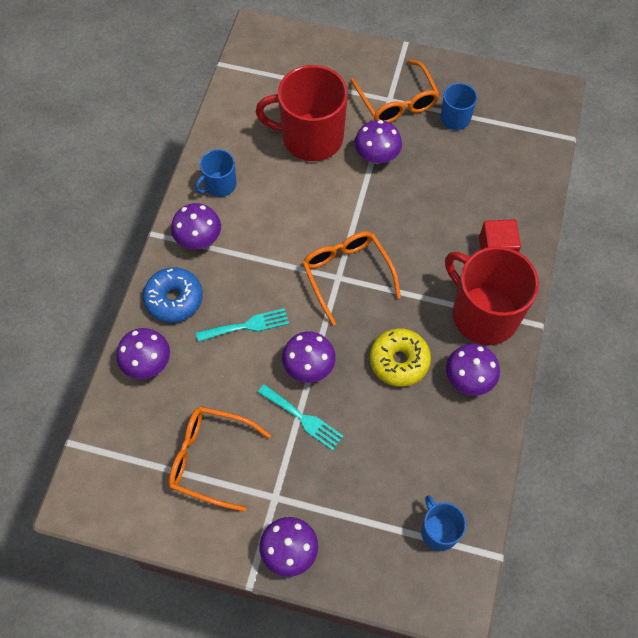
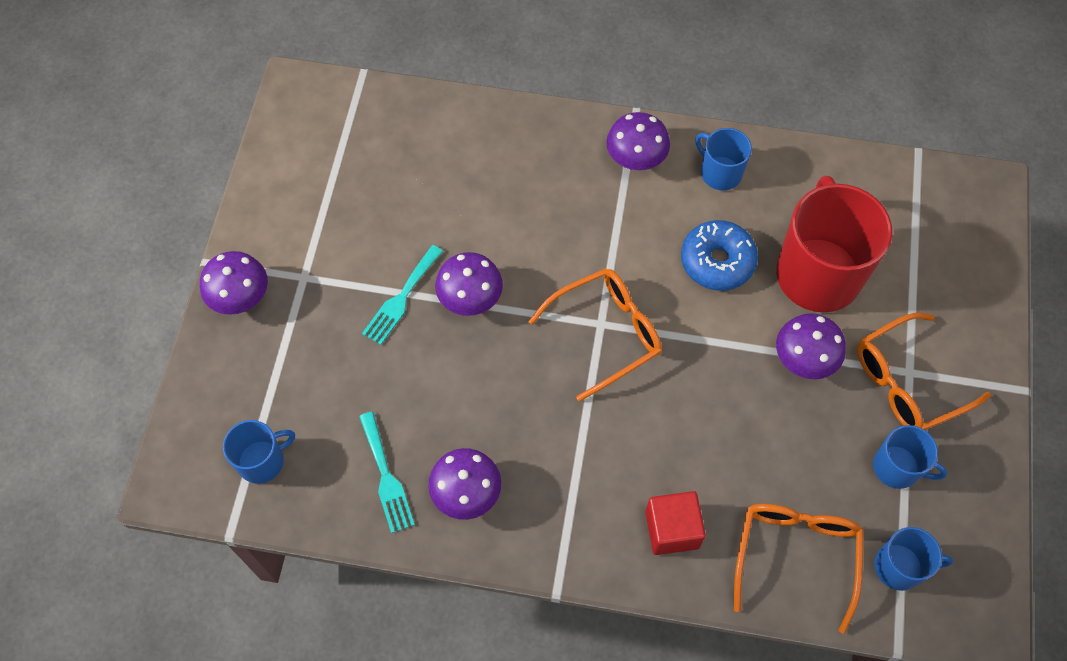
camera: 85 degrees right, 0 degrees up
(147, 363) = (462, 129): purple mushroom -> none
(174, 299) = (548, 144): blue donut -> blue donut (717, 261)
(210, 458) = (348, 206): orange glasses -> orange glasses (795, 556)
(247, 325) = (520, 225): turquoise fork -> turquoise fork (386, 477)
(399, 361) = (486, 405): yellow donut -> none
(483, 314) = (566, 512): red mug -> none
(520, 128) = (899, 567): none -> blue mug

